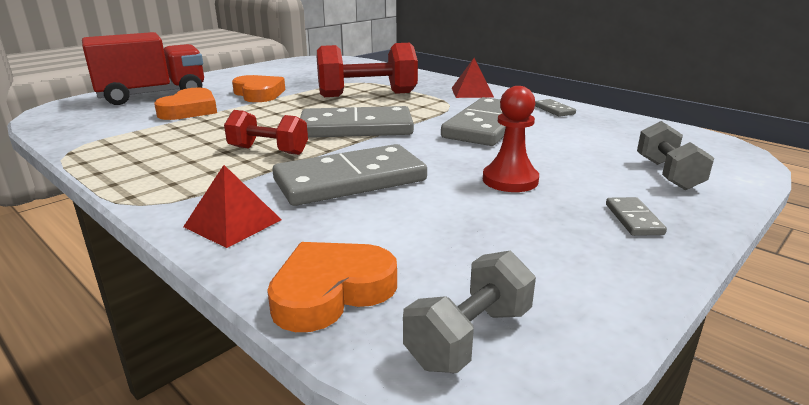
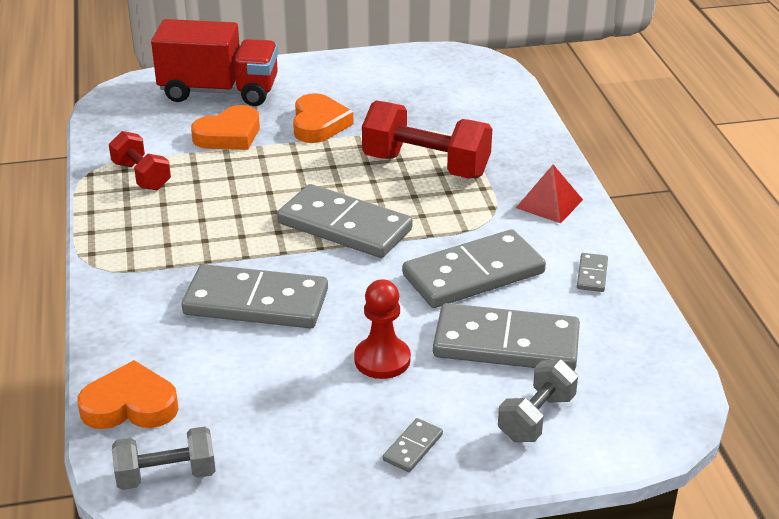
camera: 35 degrees right, 10 degrees up
(232, 223) = (131, 314): red pyramid -> none
(268, 151) = (235, 232): red dumbbell -> red dumbbell (141, 176)
(572, 148) = (506, 344): none -> grey domino

